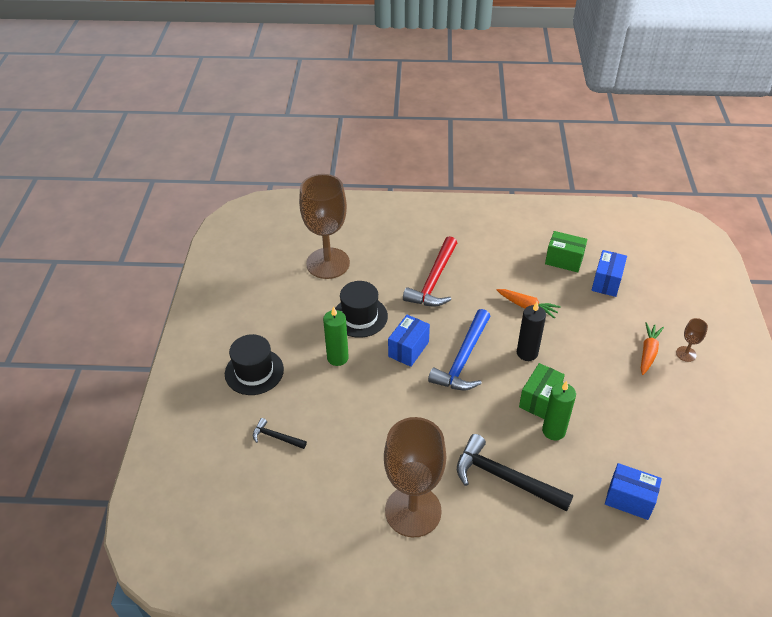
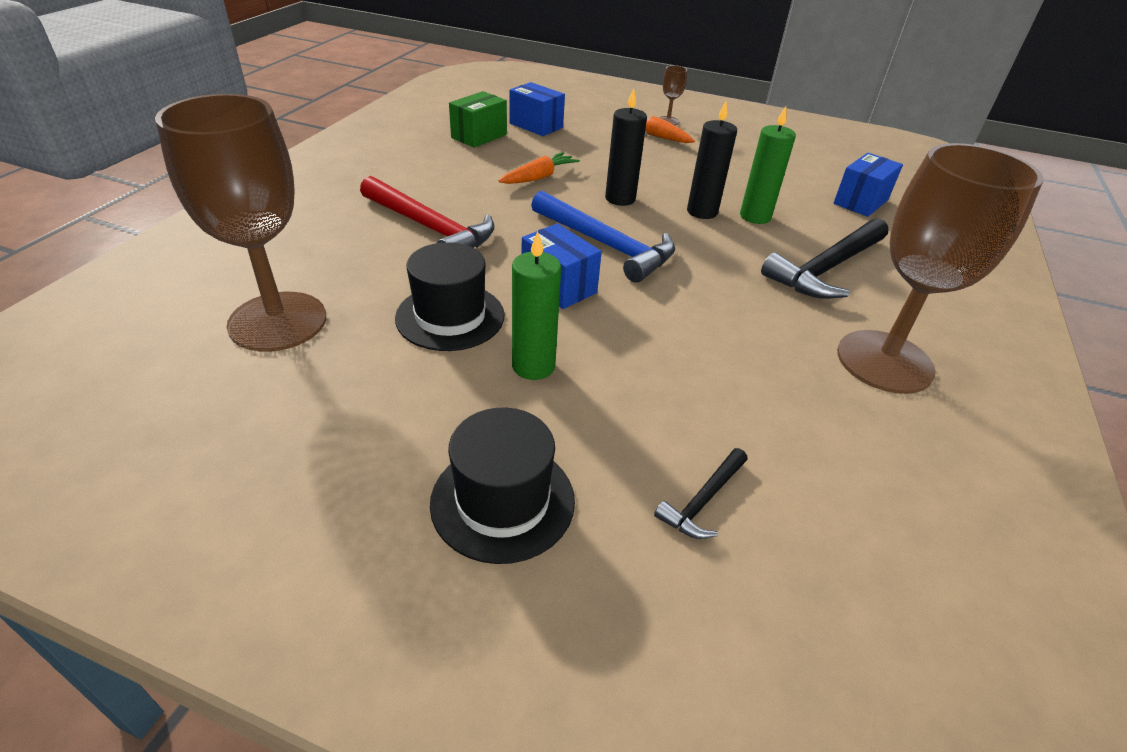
camera: 75 degrees left, 5 degrees down
(539, 399) = (702, 212): green box -> black candle

